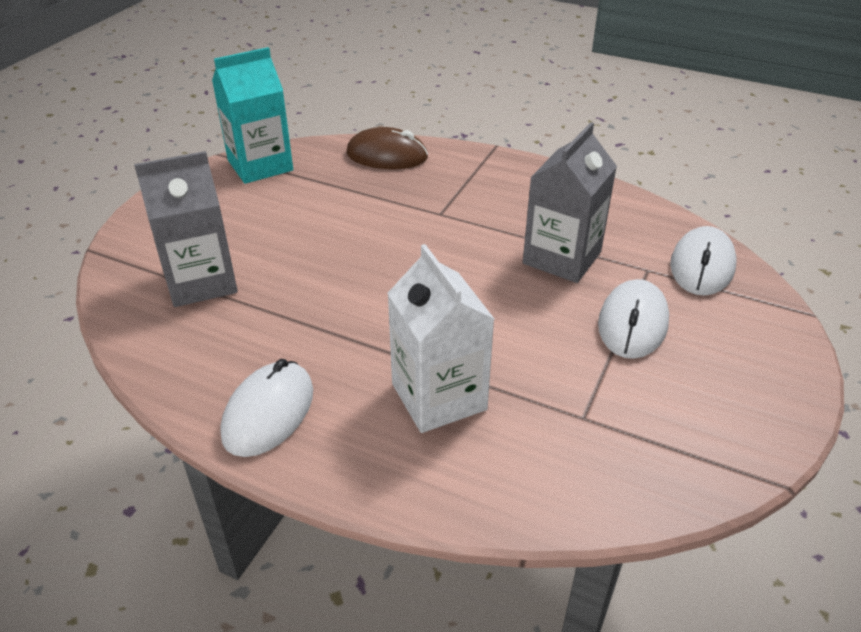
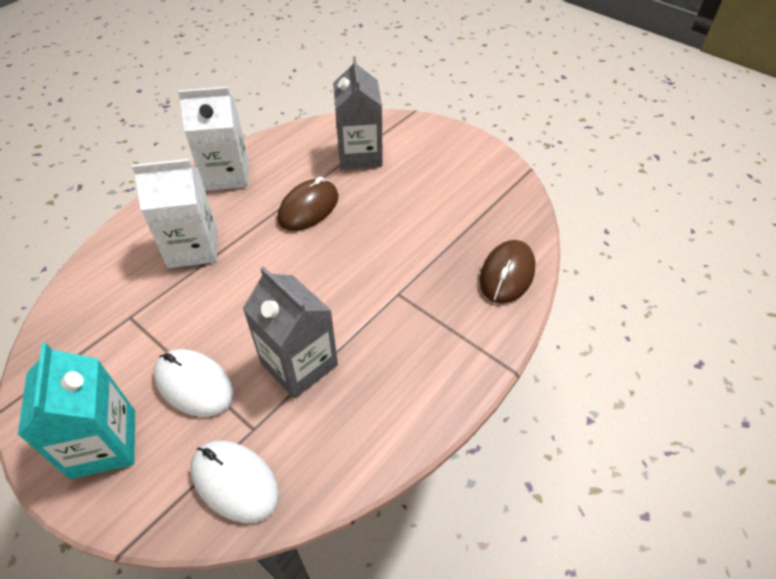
camera: 105 degrees right, 10 degrees up
(260, 165) = (505, 191): turquoise carton -> turquoise carton (103, 443)
(268, 412) = (226, 175): white mouse -> white carton
(326, 304) = (308, 208): none -> brown mouse

